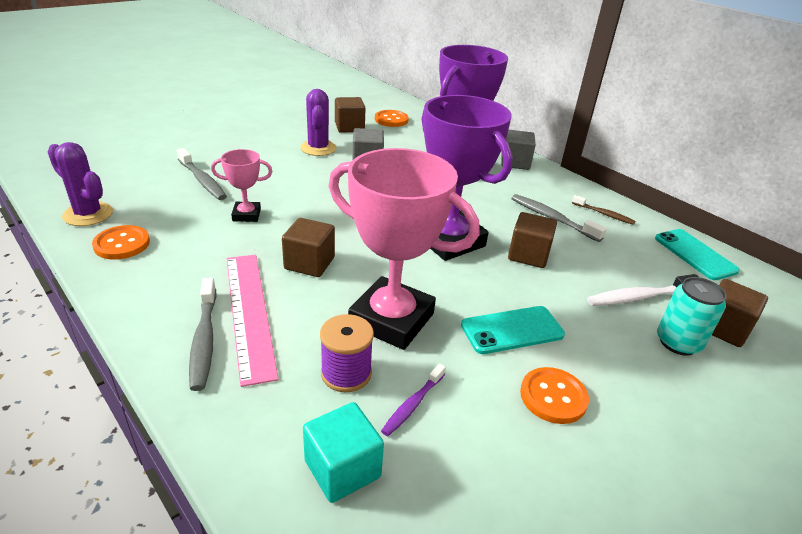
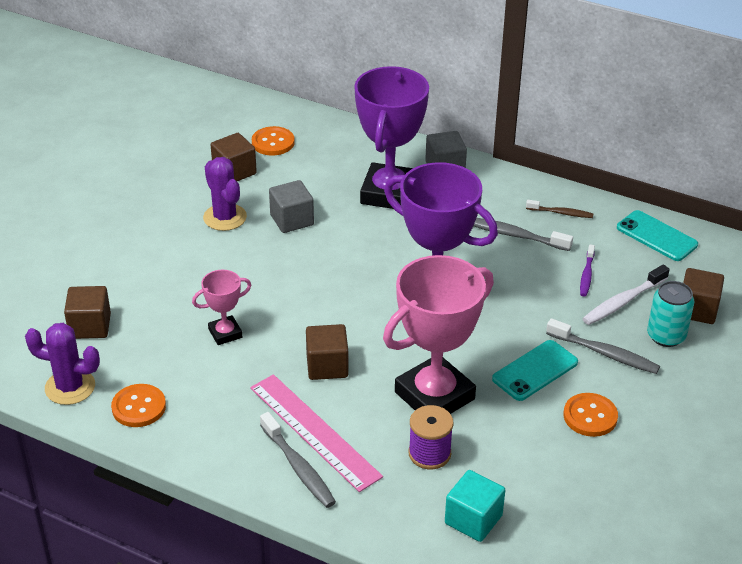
camera: 20 degrees left, 5 degrees up
(202, 180) = (142, 306): grey toothbrush -> grey toothbrush (605, 353)
(391, 319) = (434, 396): pink trophy -> pink trophy turned 45 degrees counterclockwise
(412, 404) = (493, 459): purple toothbrush -> purple toothbrush (586, 275)
(528, 255) = (513, 288): brown cube -> brown cube (90, 326)

